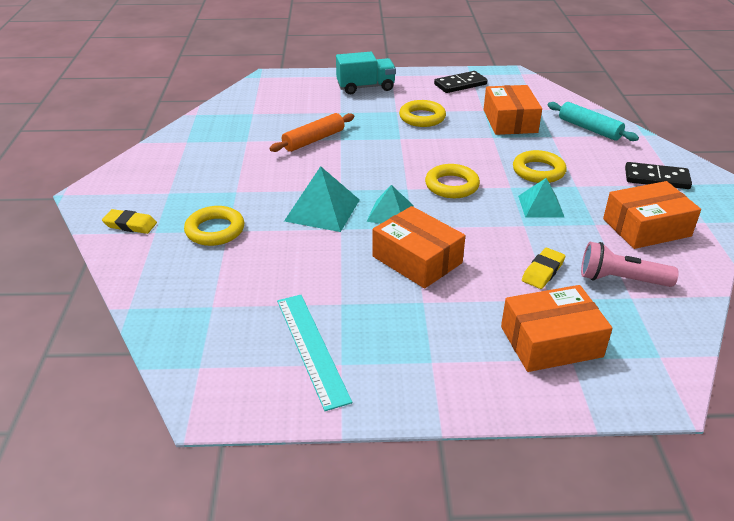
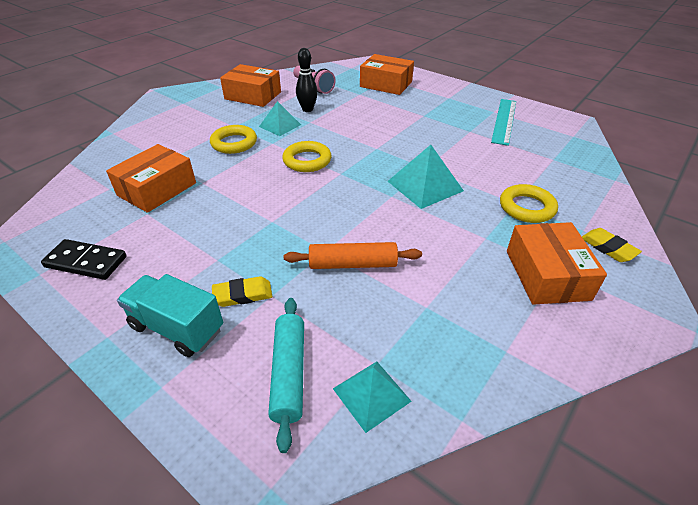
camera: 140 degrees left, 5 degrees up
(390, 213) = (378, 162): turquoise pyramid -> turquoise pyramid (371, 394)
(417, 259) = (400, 132): orange box -> orange box (547, 275)
(422, 117) = (211, 235): yellow ring -> none
(543, 271) = (342, 102): yellow eraser -> yellow eraser (243, 294)
(556, 239) = (307, 109): none -> black bowling pin
(589, 129) = (128, 153): turquoise rolling pin -> turquoise rolling pin (289, 373)
(656, 178) = (184, 109): black domino -> none

